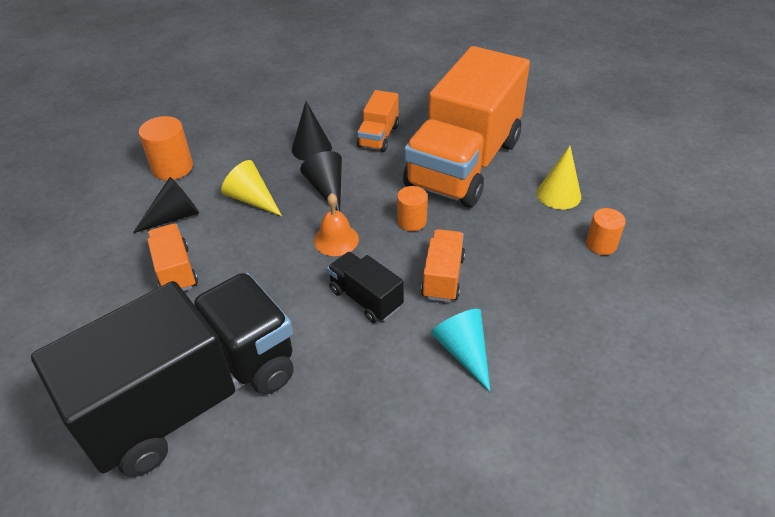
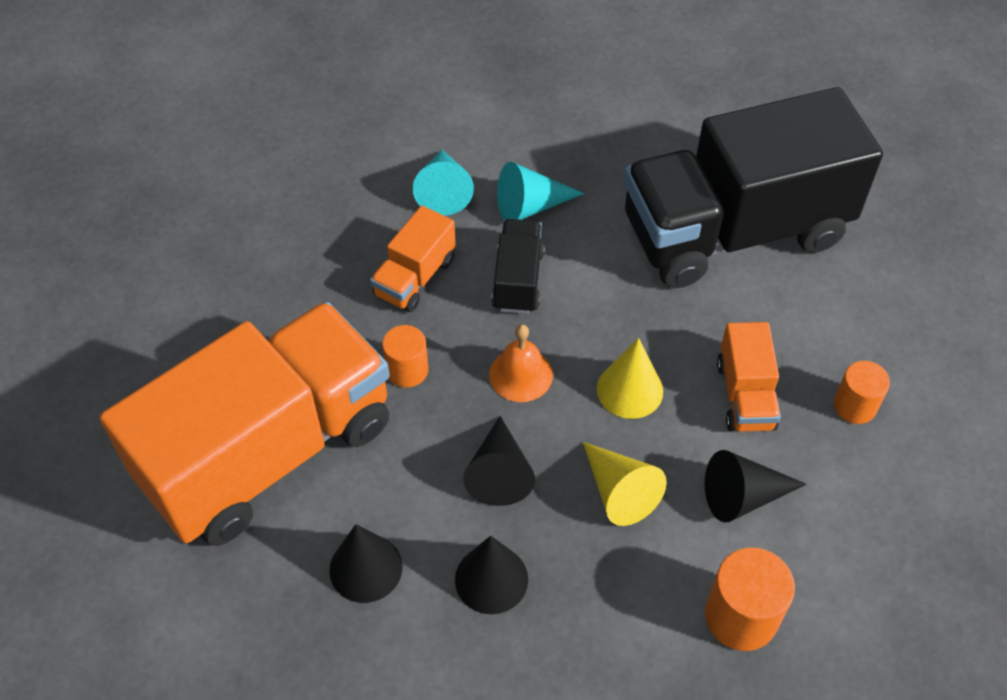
camera: 160 degrees left, 10 degrees up
(365, 298) = (518, 280): black truck -> black truck turned 150 degrees counterclockwise
(378, 136) = (366, 568): orange truck -> black cone
(383, 362) = (530, 206): none -> turquoise cone
(558, 194) = (184, 347): yellow cone -> yellow cone (629, 390)
(601, 244) = (200, 258): orange cylinder -> orange cylinder (854, 406)

